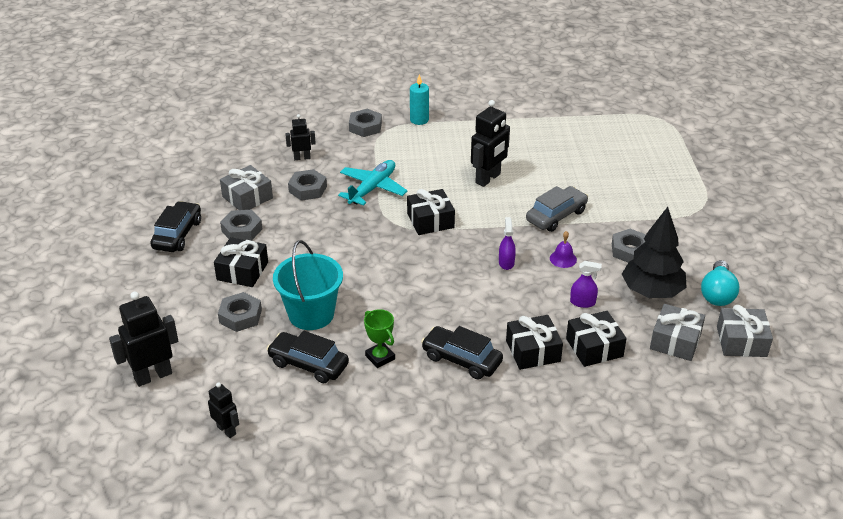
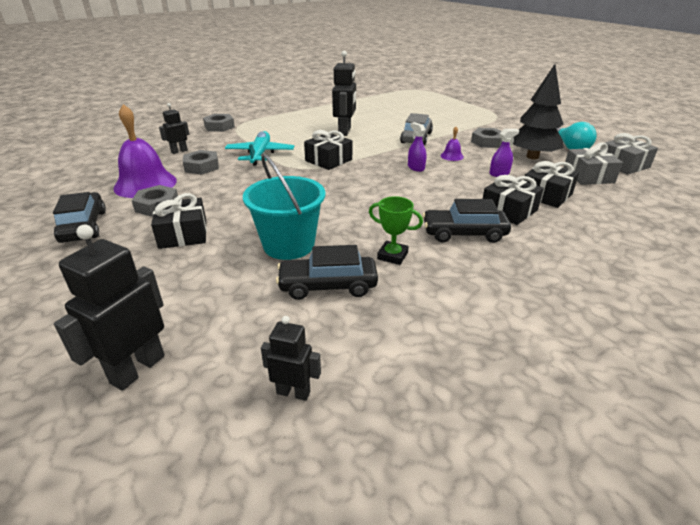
camera: 30 degrees left, 5 degrees down
(240, 316) = (211, 270): grey nut -> none
(247, 197) = (145, 184): grey gift -> purple bell
(419, 120) = (259, 116): turquoise candle -> none

